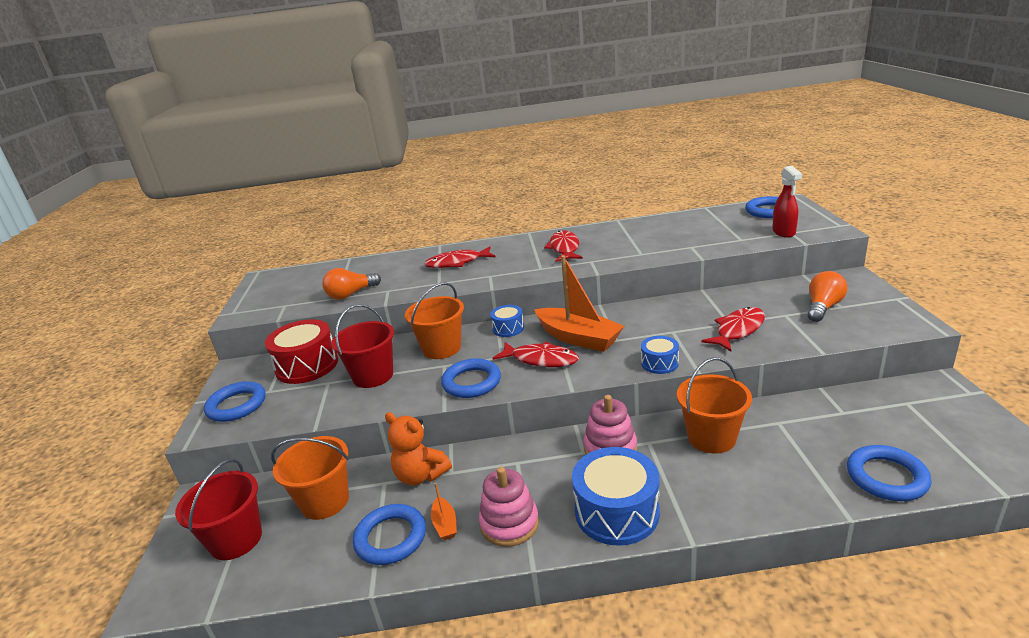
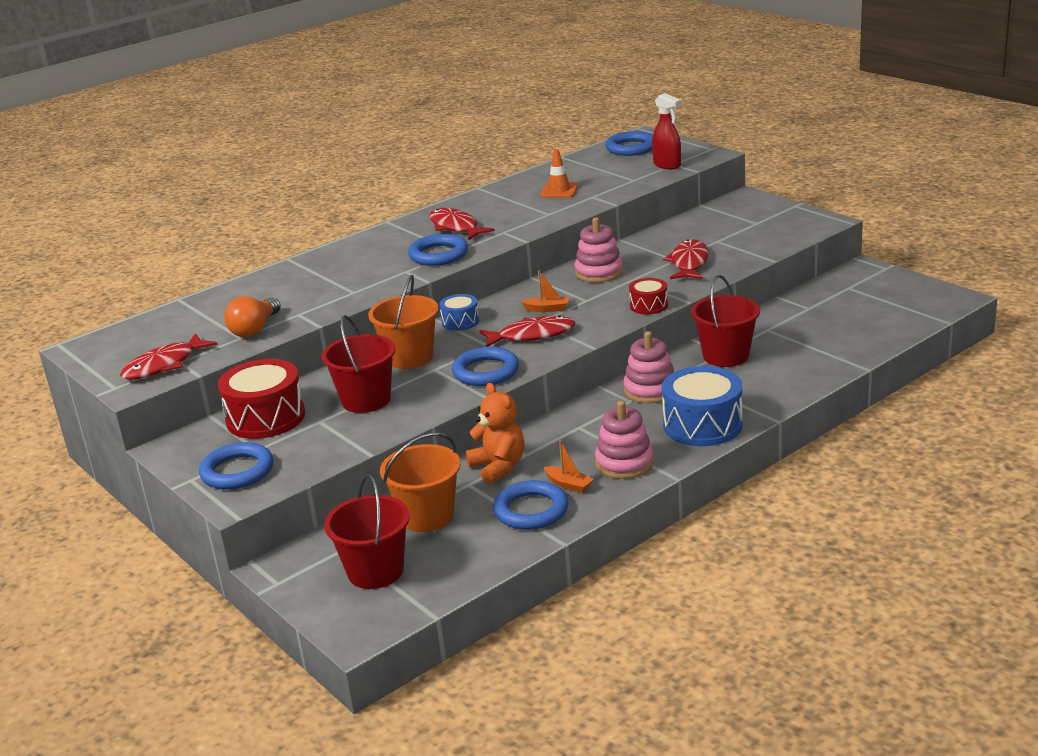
camera: 35 degrees left, 0 degrees up
(420, 475) = (498, 467): orange teddy bear -> orange teddy bear turned 120 degrees counterclockwise
(457, 263) = (344, 269): red fish -> red fish (164, 365)
(578, 338) = (547, 309): orange boat -> orange boat, size x0.43
(653, 316) = (599, 272): none -> pink stacking toy
(659, 363) = (648, 306): blue drum -> red drum
(671, 236) = (559, 191): none -> orange traffic cone
(711, 437) = (726, 356): orange bucket -> red bucket
(823, 307) = (743, 227): orange light bulb -> none
(886, 477) = (871, 338): blue ring -> blue ring (438, 255)

